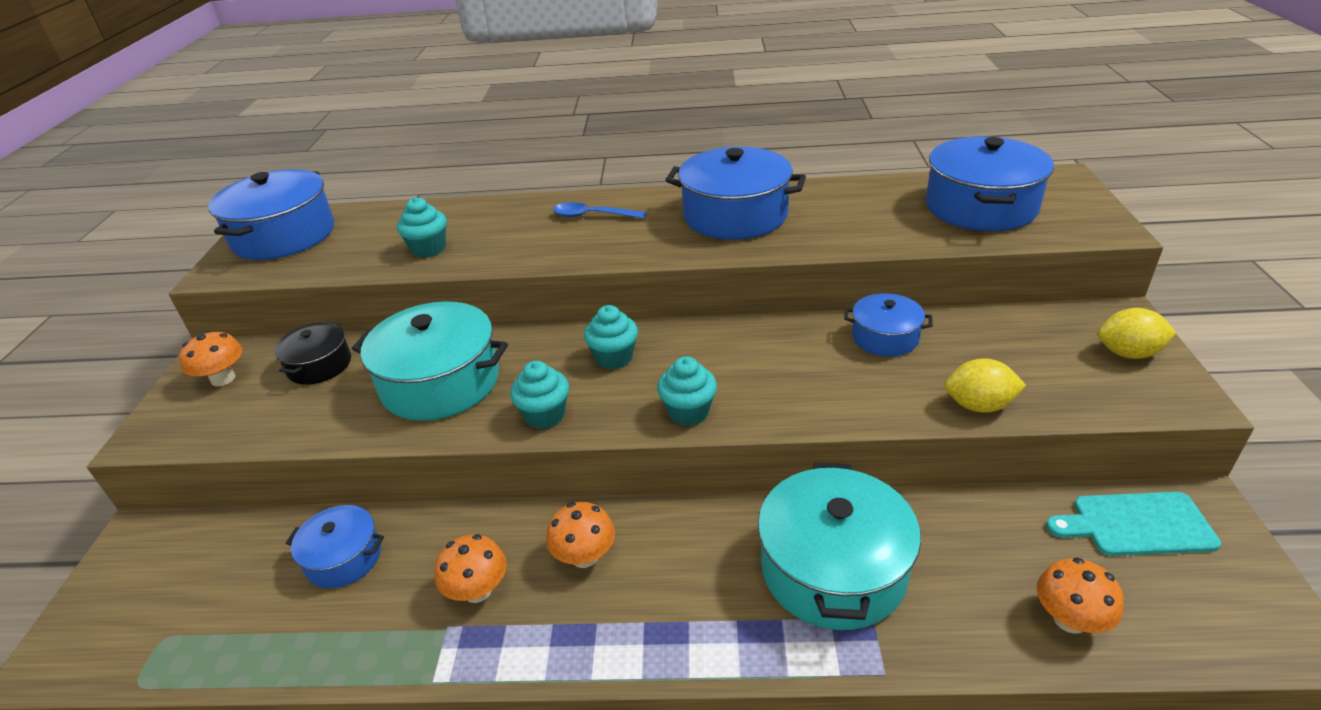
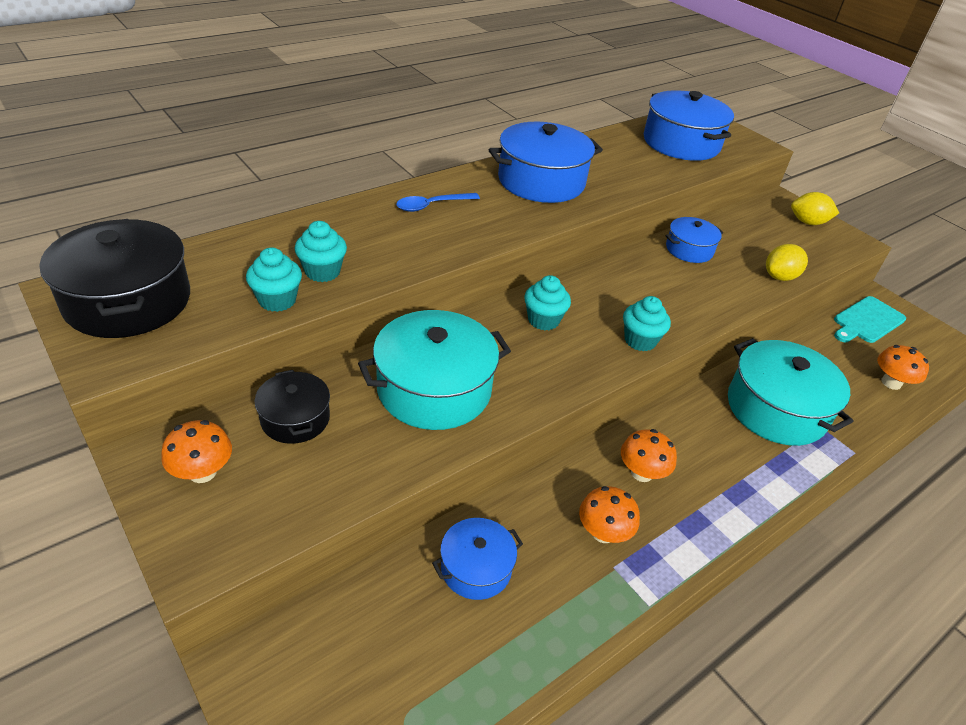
camera: 45 degrees left, 5 degrees up
(284, 235) = (128, 301): blue pot -> black pot
(545, 415) = (550, 381): turquoise cupcake -> turquoise cupcake (277, 300)
(1128, 353) = (808, 222): yellow lemon -> yellow lemon turned 45 degrees clockwise

